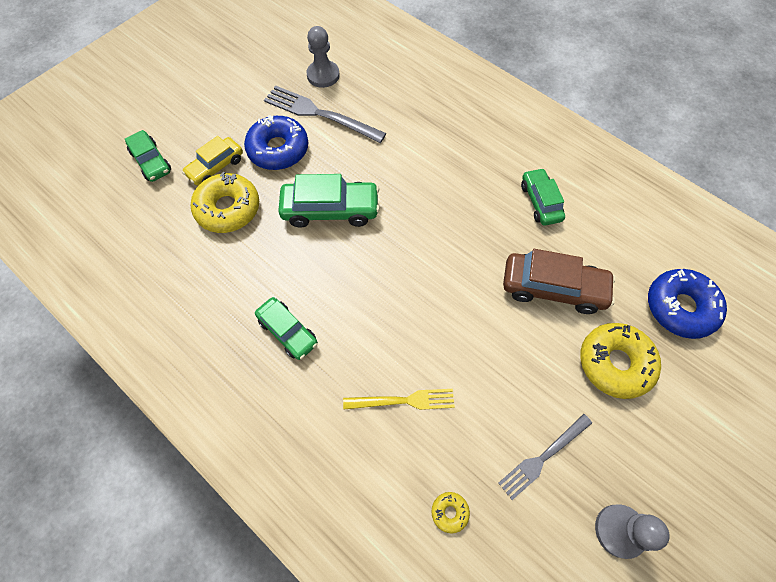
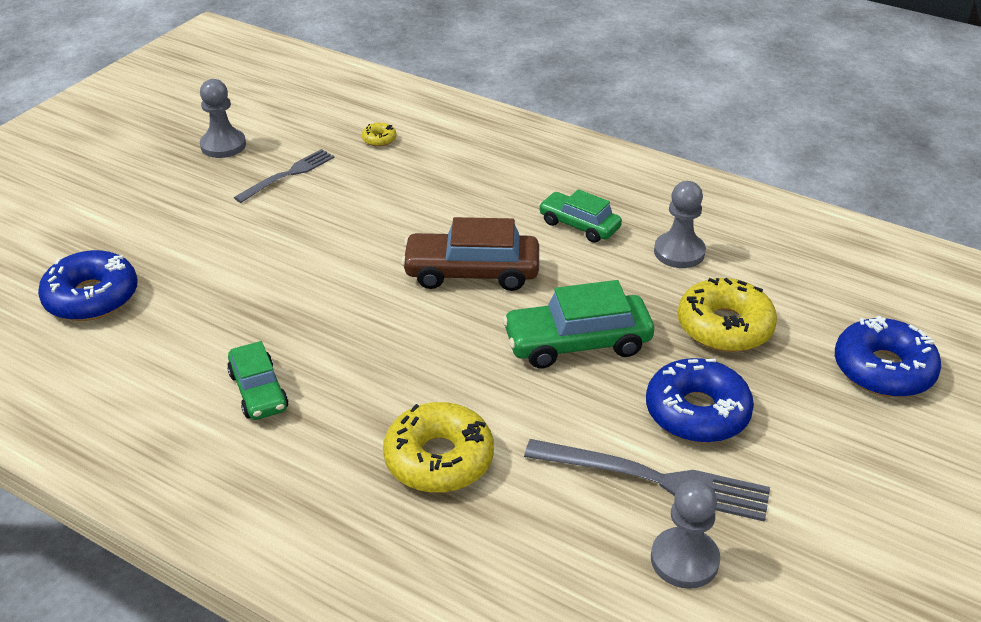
camera: 170 degrees right, 25 degrees down
(151, 162) = (883, 369): green car -> blue donut
(216, 167) = (779, 375): yellow car -> none
(222, 285) = (679, 252): none -> grey pawn
(403, 401) = (434, 193): yellow fork -> none
(553, 288) = (256, 297): brown car -> brown car (472, 272)
(615, 363) = (194, 242): yellow donut -> yellow donut (439, 459)

